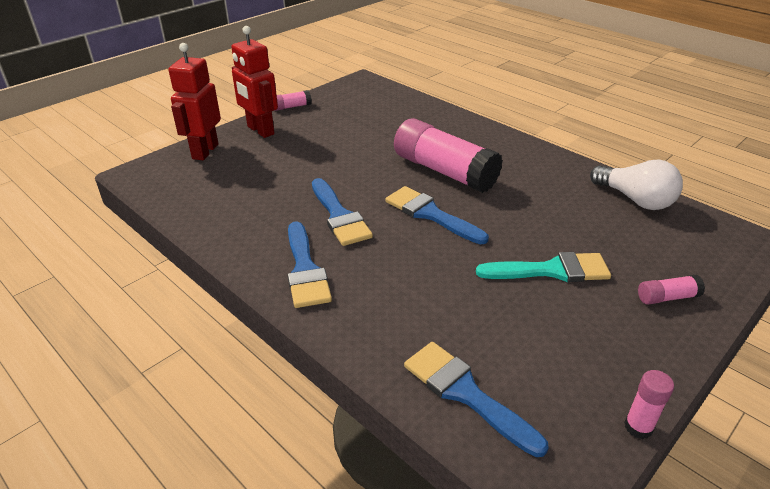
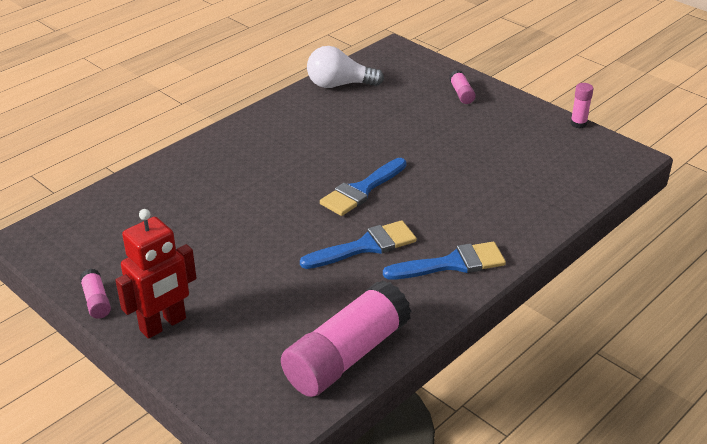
camera: 90 degrees left, 0 degrees up
(205, 151) = (214, 372): red robot -> none
(444, 171) = (284, 179): pink glue stick -> pink glue stick (346, 356)
(465, 393) = (571, 183): blue brush -> none
(551, 270) = (437, 135): turquoise brush -> none
(635, 200) = (339, 85): white light bulb -> white light bulb turned 135 degrees counterclockwise

